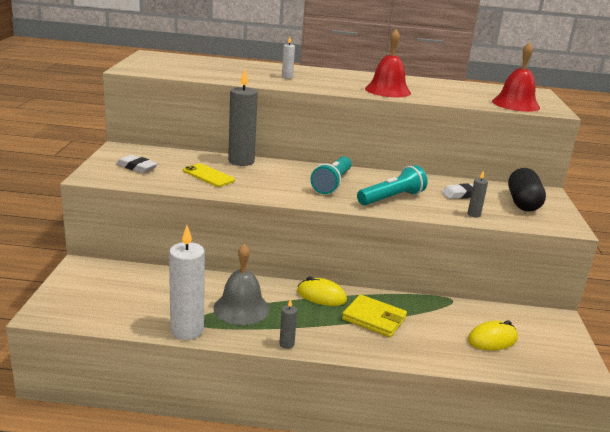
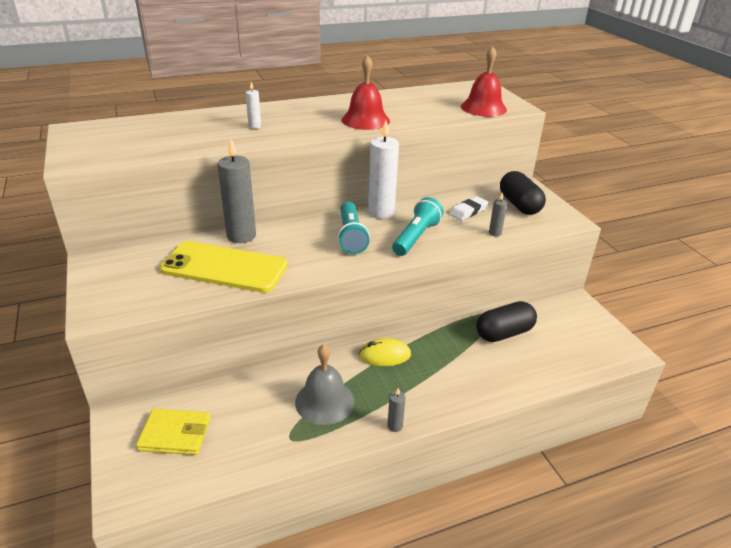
camera: 25 degrees left, 10 degrees up
(137, 167) = (137, 282): white eraser -> none
(187, 330) = (293, 452): white candle -> white candle (381, 212)
(208, 176) = (224, 268): yellow phone -> yellow phone, size x1.93
(374, 319) = (445, 363): yellow wallet -> yellow wallet (175, 434)
(453, 316) = (504, 333): none -> black capsule
(492, 339) = (547, 345): yellow mouse -> none

